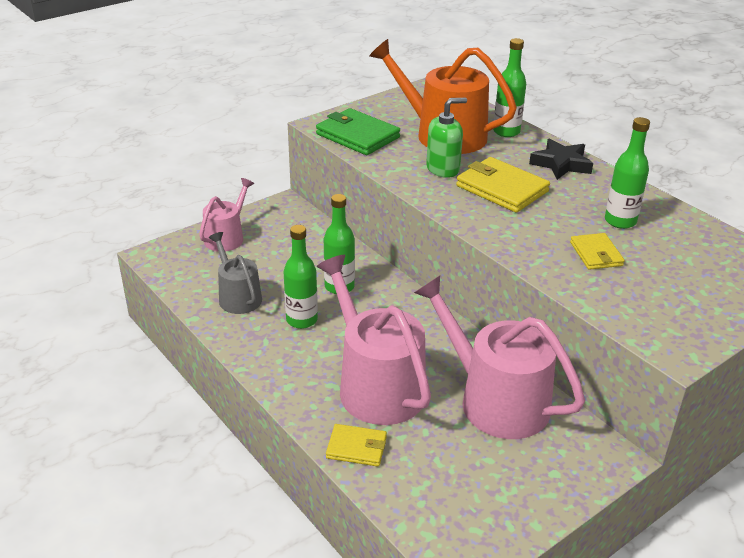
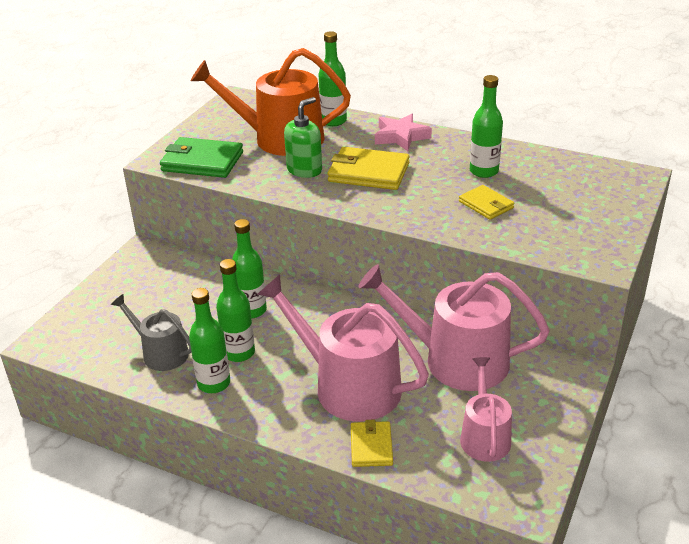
camera: 25 degrees left, 0 degrees up
(227, 237) = (107, 300): pink watering can -> pink watering can (484, 436)
(262, 339) = (214, 383): none -> green bottle
(356, 447) = (371, 446): yellow wallet -> yellow wallet turned 75 degrees counterclockwise
(561, 164) = (401, 136): black star -> pink star

